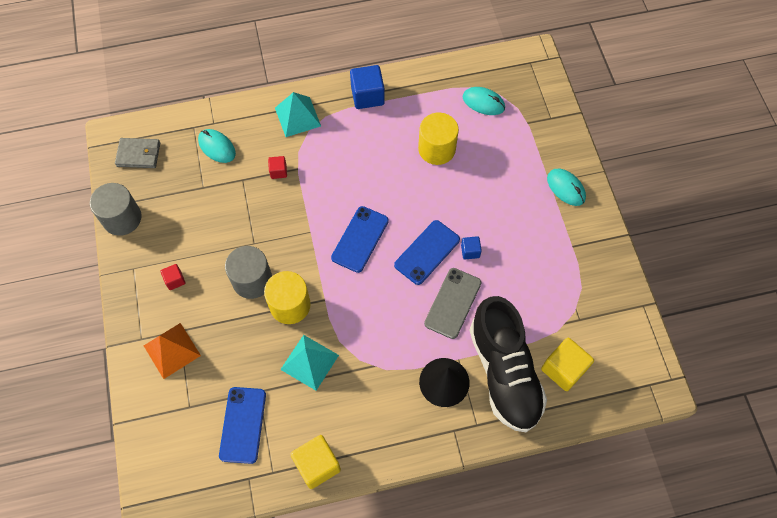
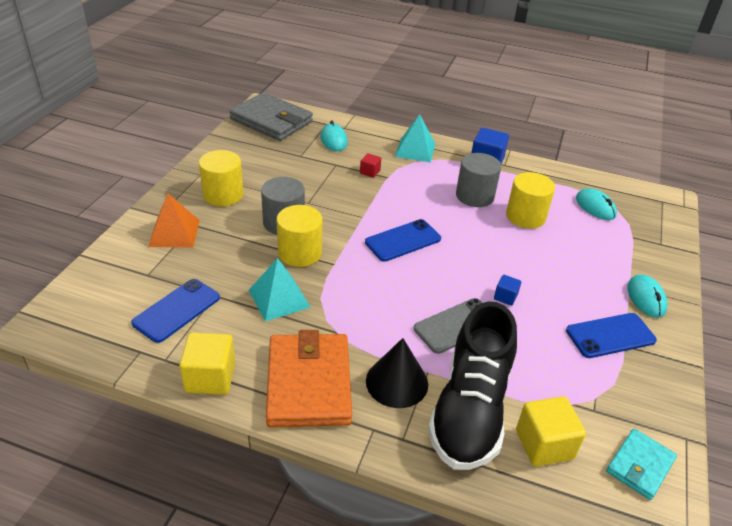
camera: 30 degrees right, 25 degrees down
(122, 218) = (223, 146): grey cylinder -> grey cylinder (474, 196)
(138, 154) = (271, 120): grey wallet -> grey wallet, size x1.83
(175, 280) = (223, 195): red cube -> yellow cylinder
(387, 423) = (309, 383): none -> orange wallet
(427, 252) = (460, 278): blue phone -> blue phone (610, 335)
(626, 347) = (640, 465): none -> turquoise wallet

